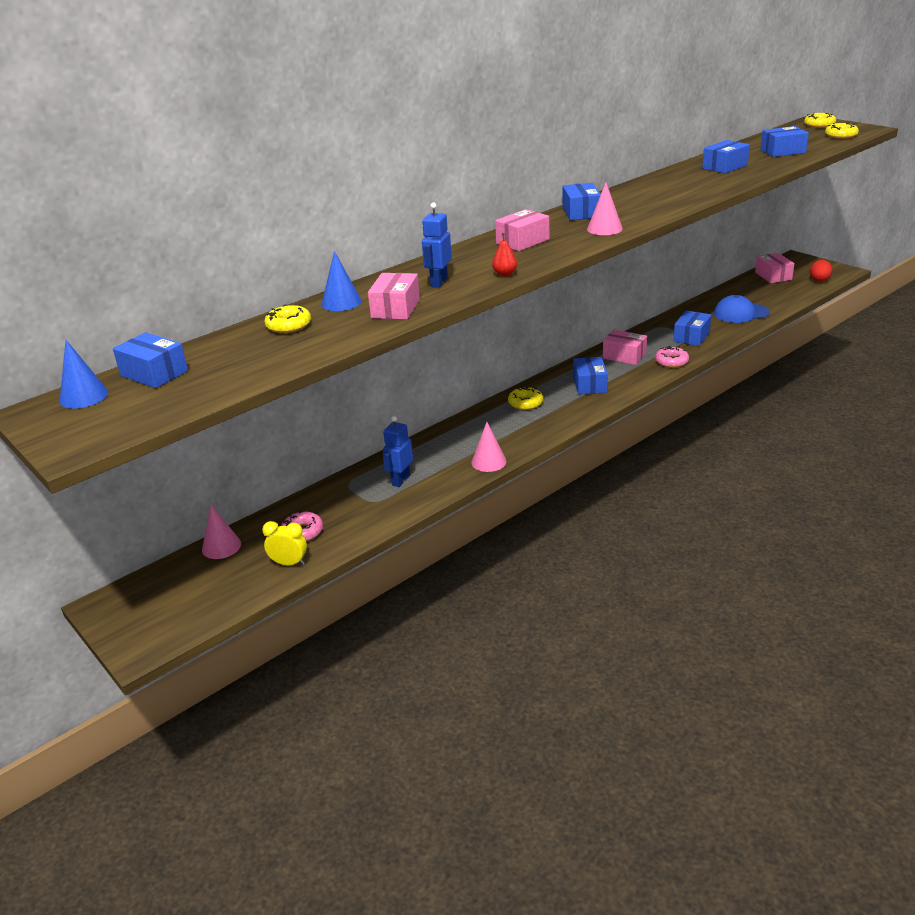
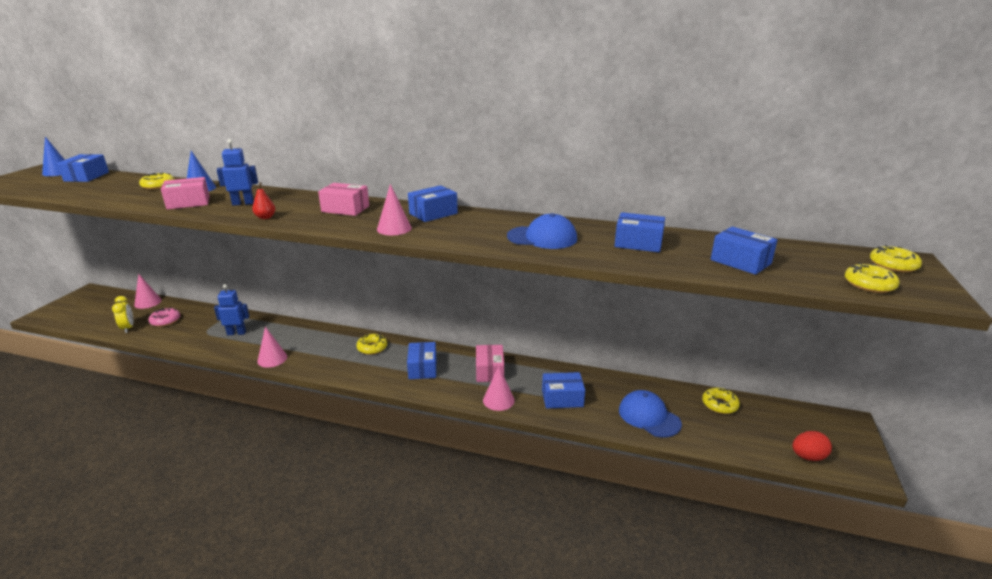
camera: 55 degrees right, 5 degrees down
(589, 384) = (422, 368): blue box -> blue box turned 60 degrees counterclockwise
(671, 361) = (498, 400): pink donut -> pink cone
(683, 188) = (542, 237): none -> blue cap
(746, 287) = (719, 405): none -> yellow donut
(773, 276) = (774, 416): pink box -> none

